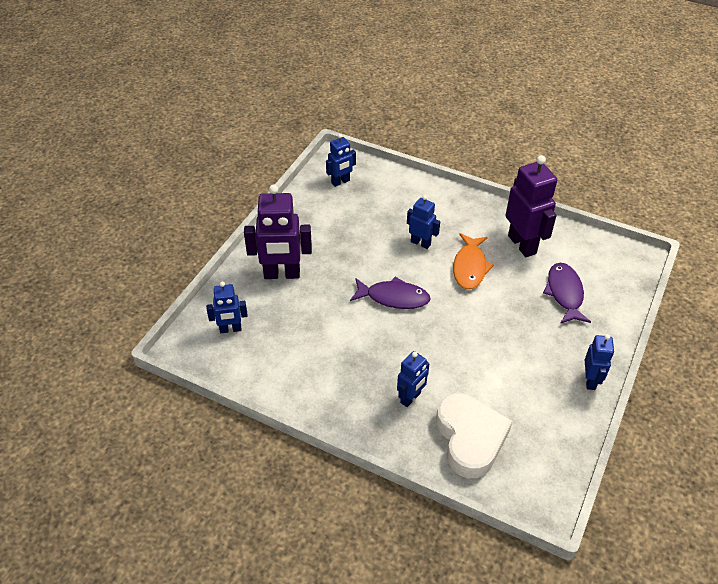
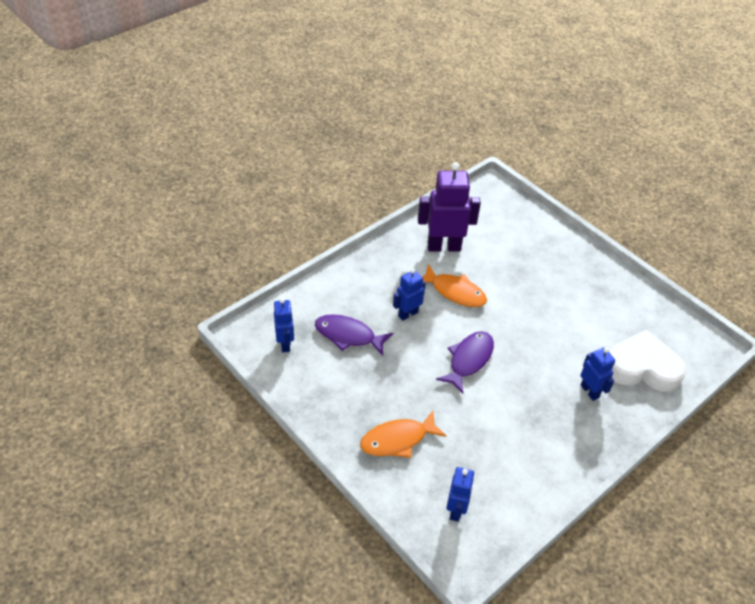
camera: 70 degrees left, 0 degrees up
(282, 274) = (397, 440): purple robot -> orange fish
(564, 293) = (511, 245): purple fish -> purple fish (348, 335)
(590, 380) = (606, 271): blue robot -> none

